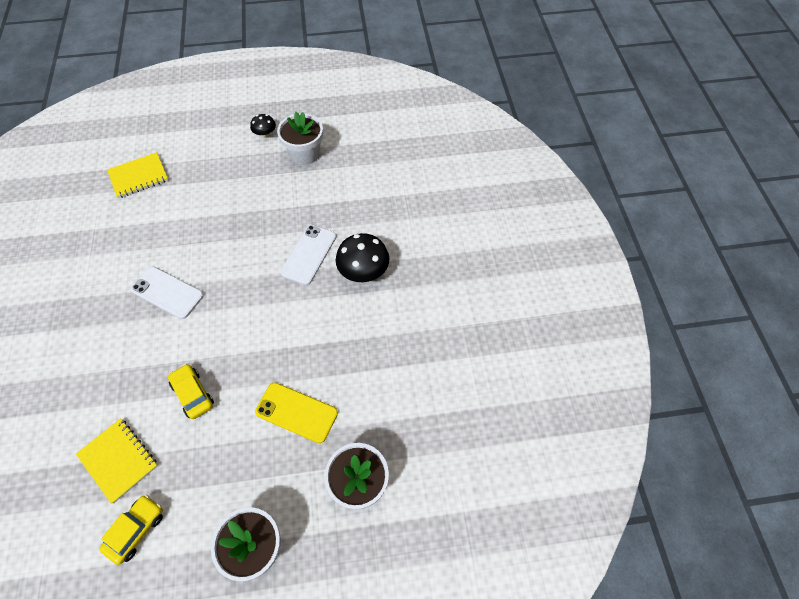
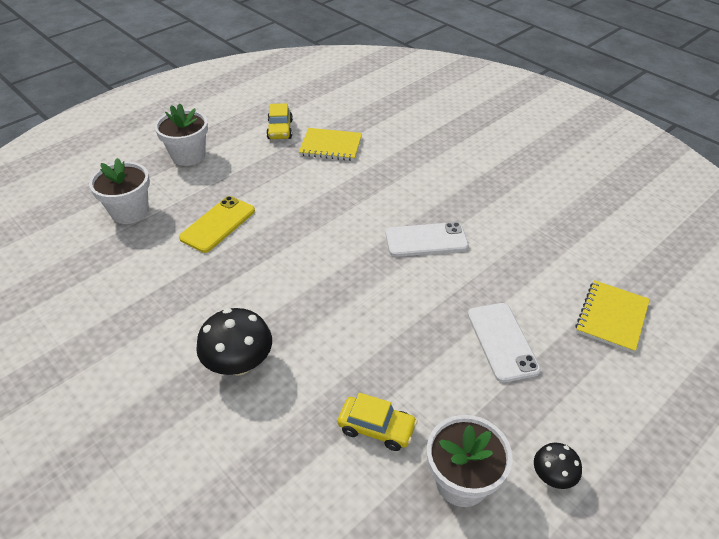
camera: 145 degrees right, 15 degrees down
(193, 394) = (318, 195): yellow car -> yellow car (376, 428)
(296, 412) = (218, 224): yellow phone -> yellow phone turned 45 degrees counterclockwise
(309, 254) = (321, 347): white phone -> white phone (502, 341)

